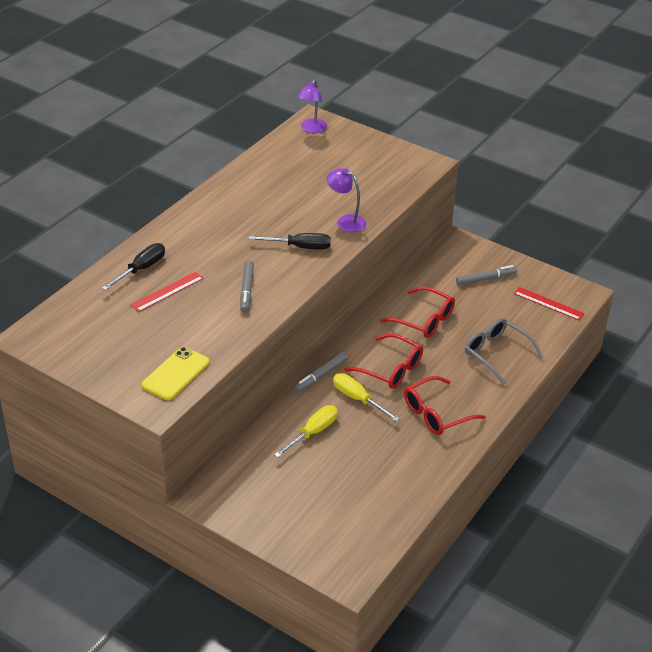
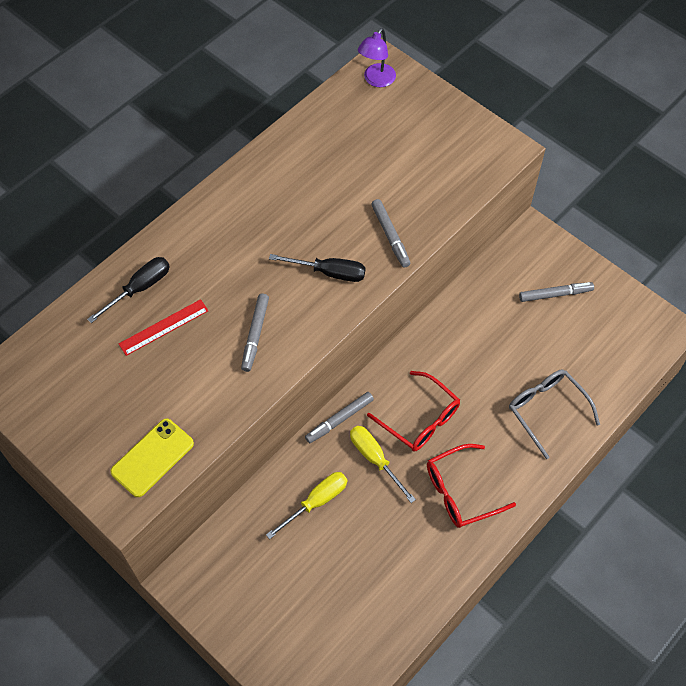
camera: 10 degrees right, 20 degrees up
(346, 221) = (390, 236): purple lamp -> grey marker
(424, 320) = (471, 349): red glasses -> none
(548, 303) = (622, 340): red ruler -> none

